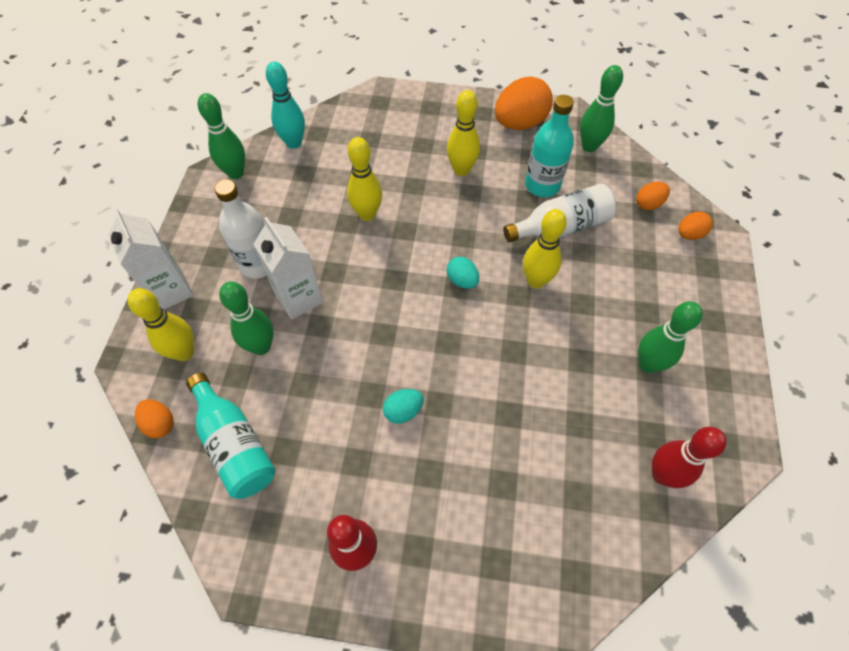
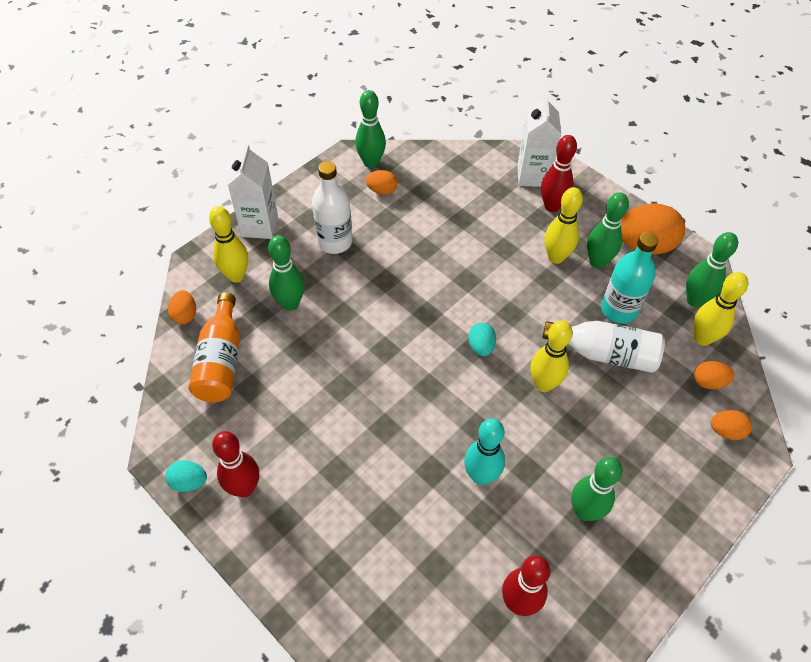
camera: 35 degrees right, 5 degrees down
(235, 444) = (221, 361): turquoise bottle -> orange bottle
(266, 193) = (382, 190): none -> orange egg
(294, 143) = (434, 162): turquoise bowling pin -> turquoise bowling pin (481, 476)
(299, 298) = (344, 285): white carton -> white carton (532, 175)
(367, 214) = (447, 250): yellow bowling pin -> yellow bowling pin (702, 338)
(403, 411) = (354, 415): turquoise egg -> turquoise egg (189, 482)
(424, 129) = (552, 206): none -> red bowling pin
(496, 156) = (597, 262): none -> green bowling pin

